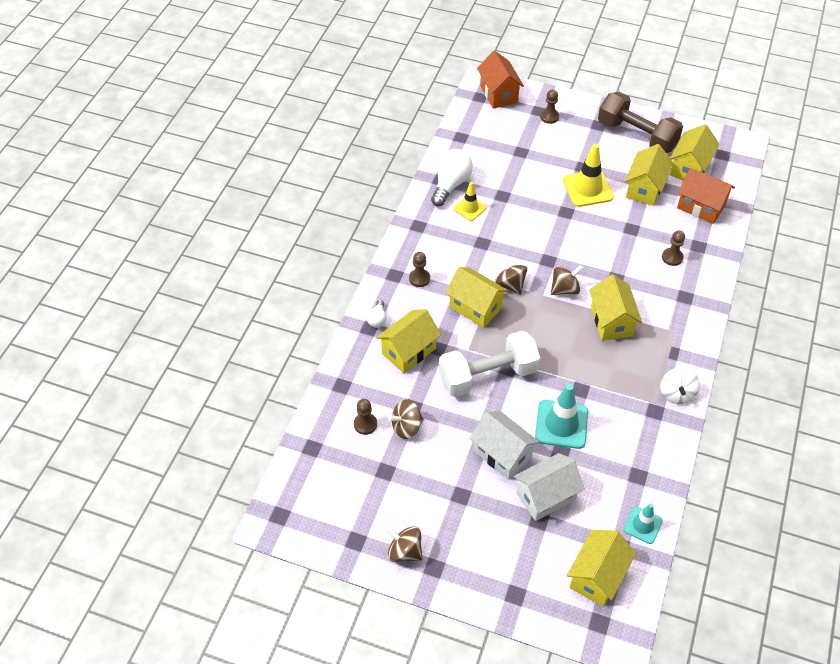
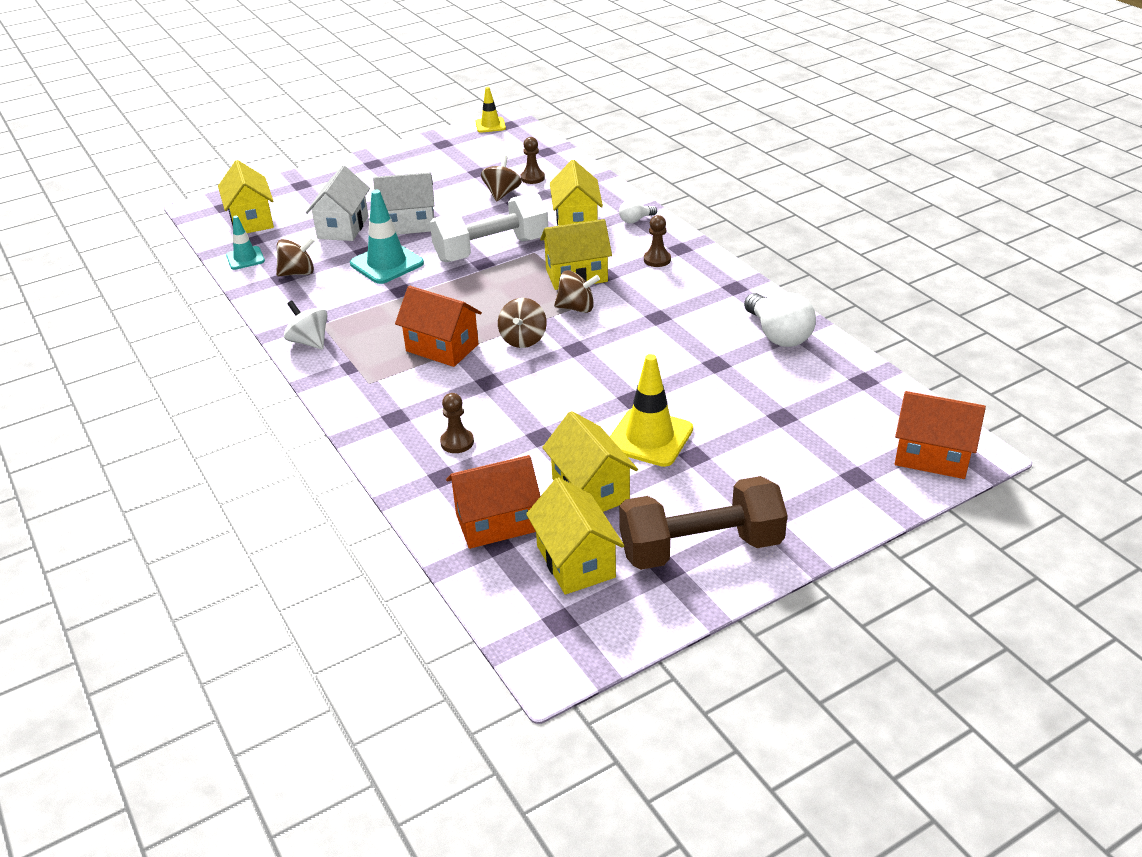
camera: 130 degrees right, 15 degrees down
(377, 319) = (635, 220): white light bulb -> white light bulb turned 75 degrees counterclockwise
(405, 551) = (404, 157): brown spinning top -> brown spinning top (298, 273)
(469, 208) = (722, 331): yellow traffic cone -> yellow traffic cone (490, 125)
(488, 375) = (491, 249): white dumbbell -> white dumbbell turned 45 degrees clockwise
(549, 117) = (832, 480): brown pawn -> none
(611, 321) = (442, 348): yellow house -> orange house

